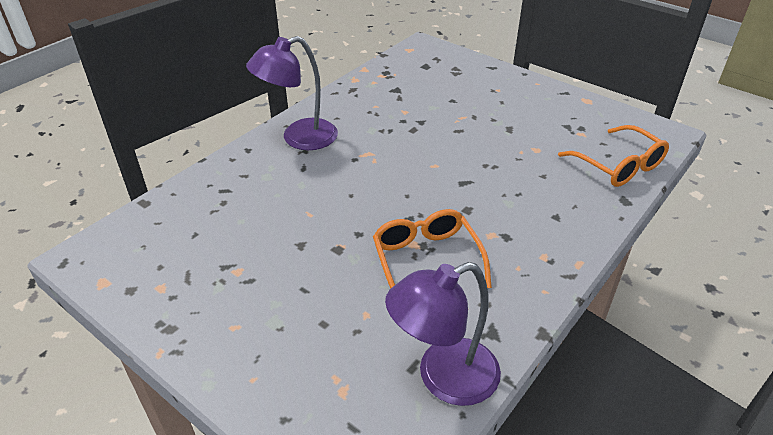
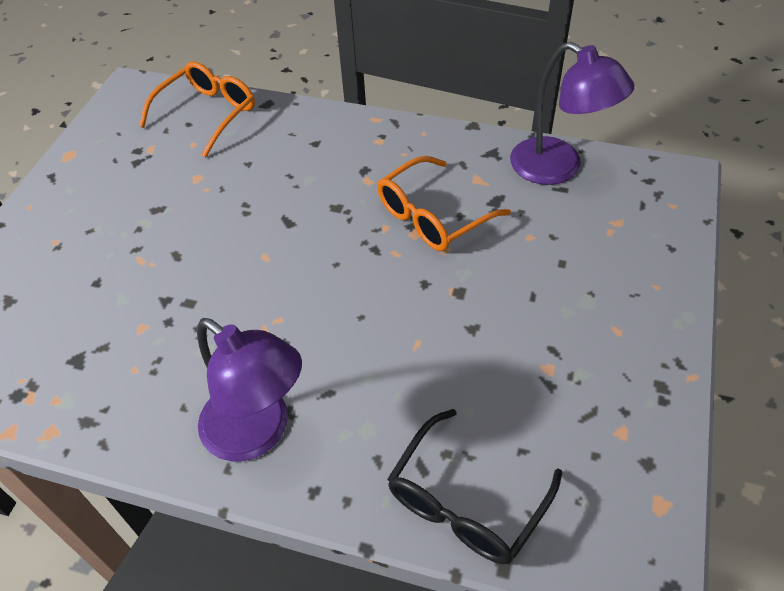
camera: 110 degrees left, 10 degrees up
(189, 201) = (467, 500): none -> black glasses

